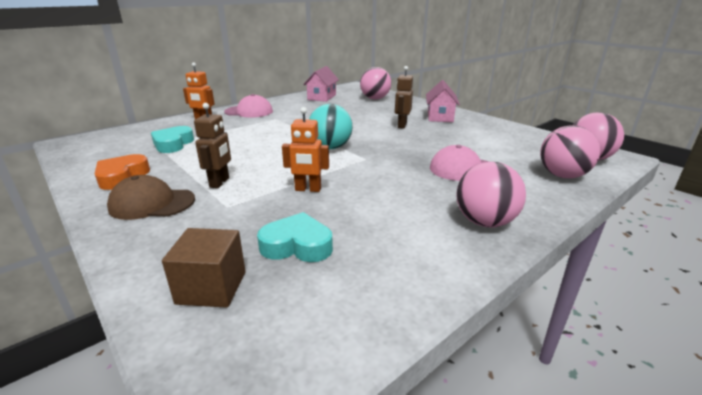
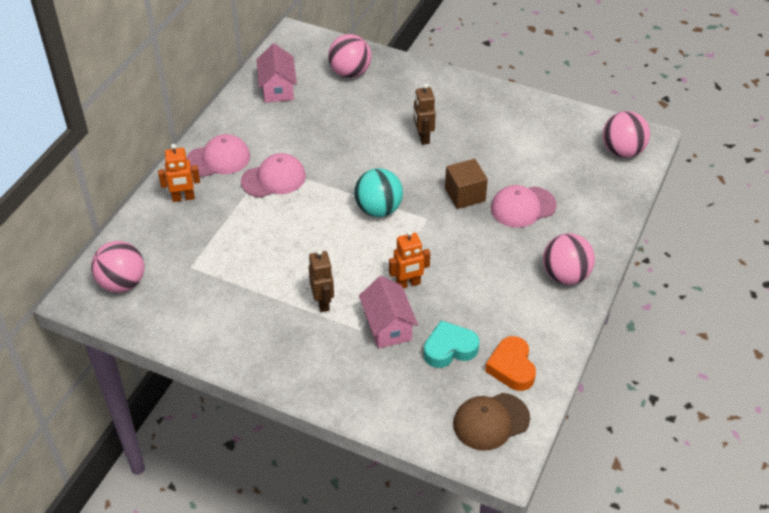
camera: 25 degrees left, 20 degrees up
(122, 177) = (221, 327): orange heart -> orange heart (511, 367)
(152, 203) = (294, 349): brown cap -> brown cap (491, 421)
(173, 144) = (206, 259): turquoise heart -> none
(211, 287) = (424, 403): brown cube -> brown cube (465, 195)
(272, 123) = (273, 179): none -> pink cap
(440, 117) = (453, 102): pink house -> pink house (388, 326)
(562, 175) = (606, 189): pink ball -> pink ball (122, 283)

